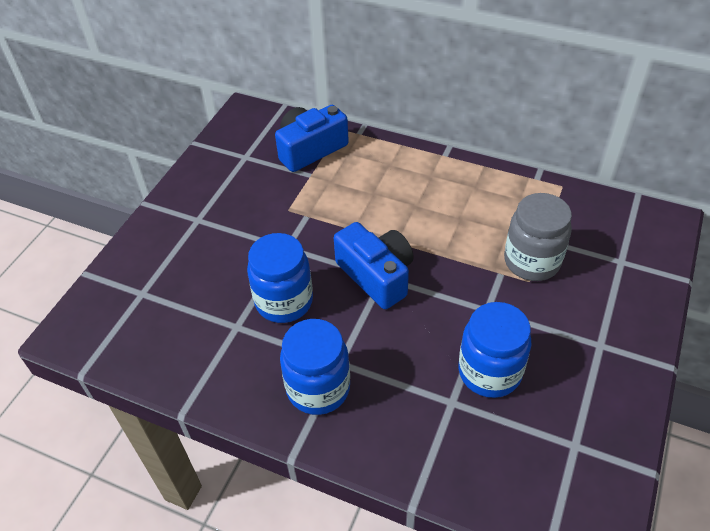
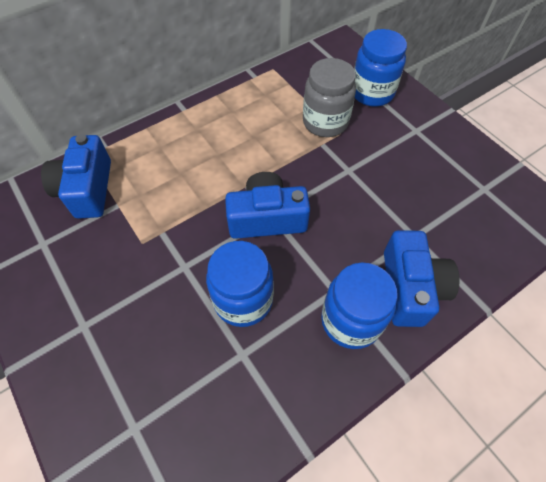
camera: 60 degrees left, 10 degrees up
(387, 422) = (410, 288): none -> blue camera
(489, 372) = (402, 200): blue jar -> blue jar (372, 93)

